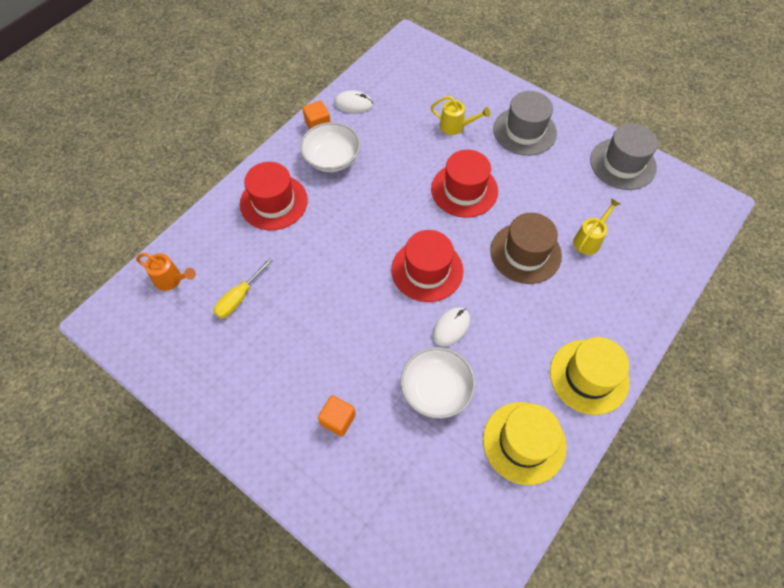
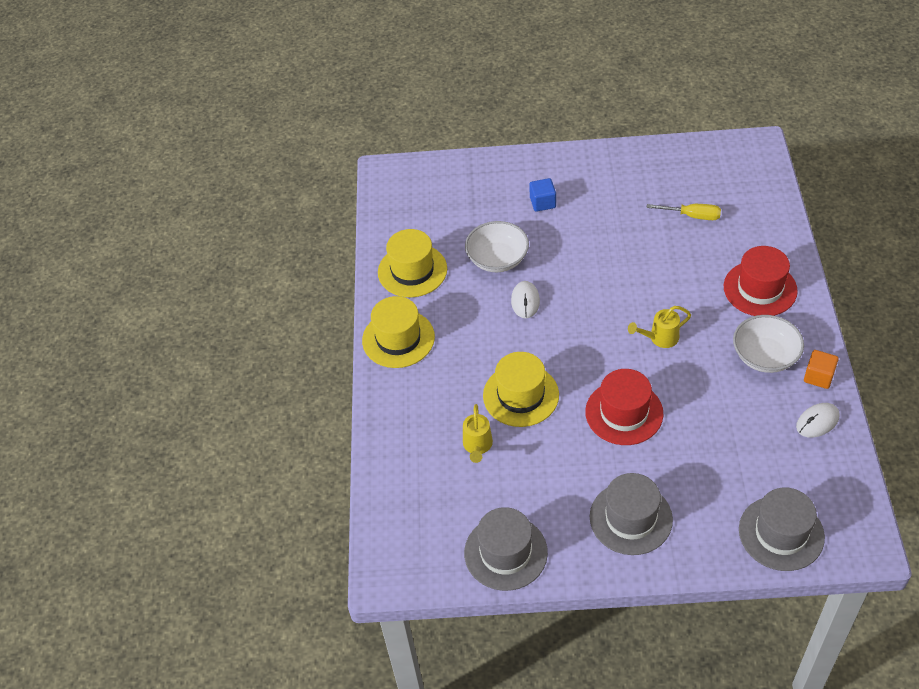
camera: 145 degrees right, 10 degrees down
(171, 280) = (752, 193): orange watering can -> none
(239, 297) = (692, 216): yellow screwdriver -> yellow screwdriver turned 105 degrees clockwise
(338, 419) = (542, 202): orange cube -> blue cube
(427, 270) = (584, 326): red hat -> none
(446, 71) = (781, 533): none -> grey hat
(455, 126) = (699, 472): yellow watering can -> yellow watering can (660, 338)
(525, 253) = (521, 395): brown hat -> yellow hat

